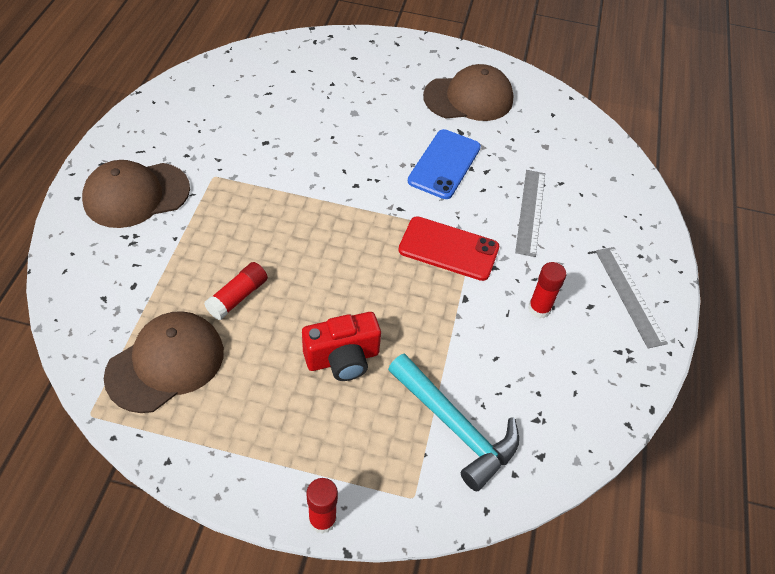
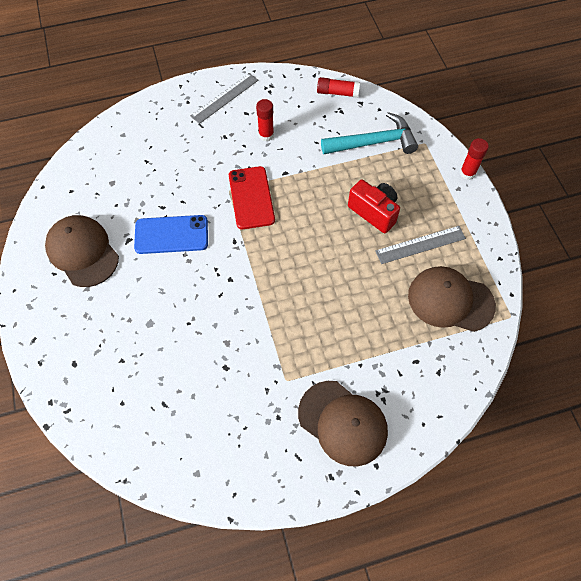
camera: 115 degrees left, 10 degrees up
(238, 297) = (376, 292): red glue stick -> red glue stick (337, 93)
(455, 426) = (373, 142): turquoise hammer -> turquoise hammer turned 60 degrees clockwise
(530, 212) = (186, 167): grey ruler -> grey ruler (420, 244)

